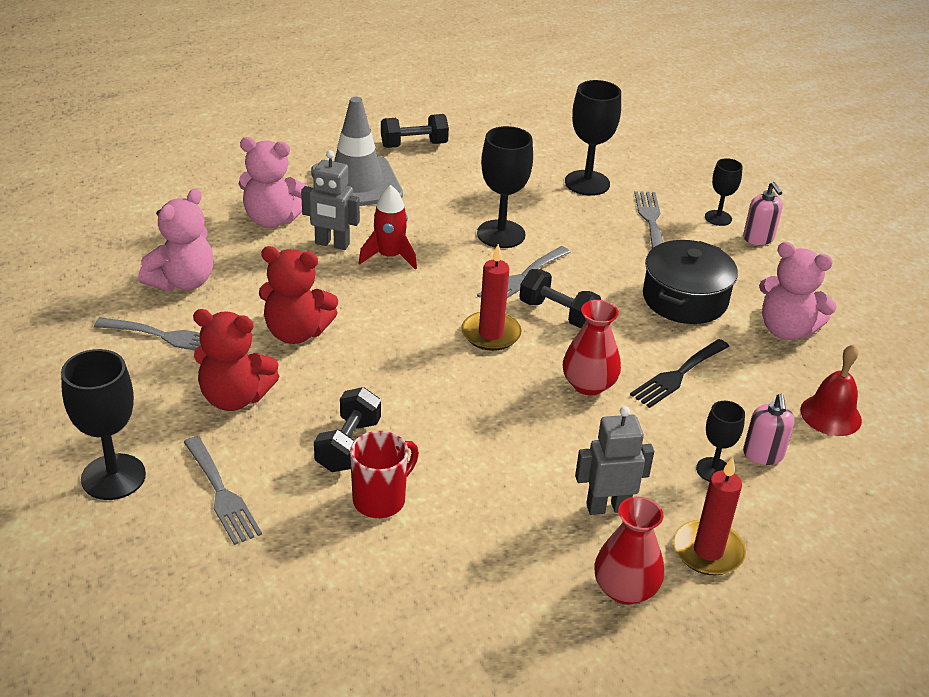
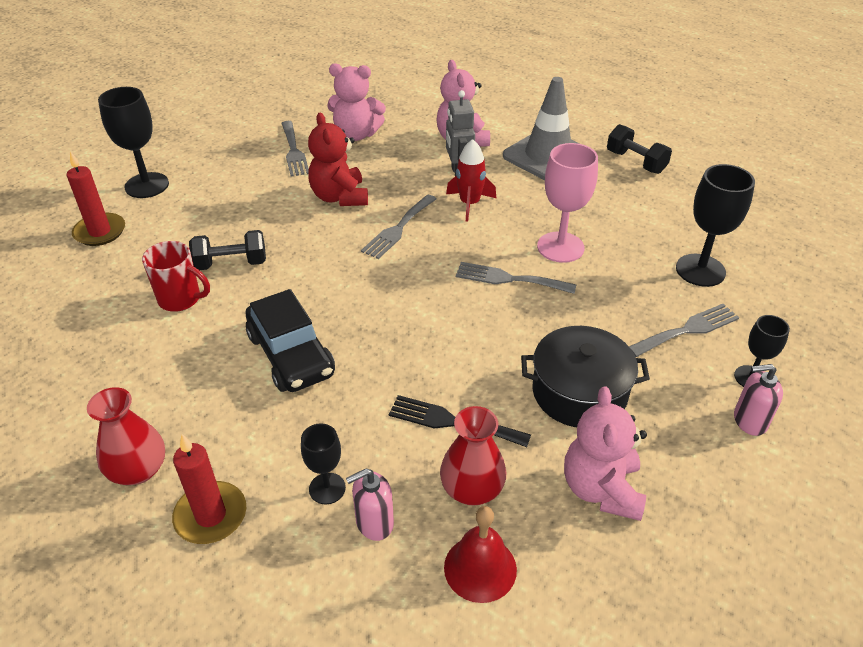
camera: 65 degrees right, 5 degrees up
(222, 494) = (152, 230): grey fork -> grey fork (398, 229)
(235, 397) = (250, 199): red teddy bear -> none
(491, 334) = (416, 287): red candle -> red candle (100, 232)
(501, 234) = (560, 247): black goblet -> pink goblet
(531, 443) = (291, 355): none -> black car
(558, 313) = (478, 315): black dumbbell -> none
(588, 384) = (392, 365): red vase -> red vase (472, 489)
(607, 507) = (236, 427): grey robot -> none
(758, 238) = (749, 421): pink soap dispenser -> pink soap dispenser turned 45 degrees clockwise

